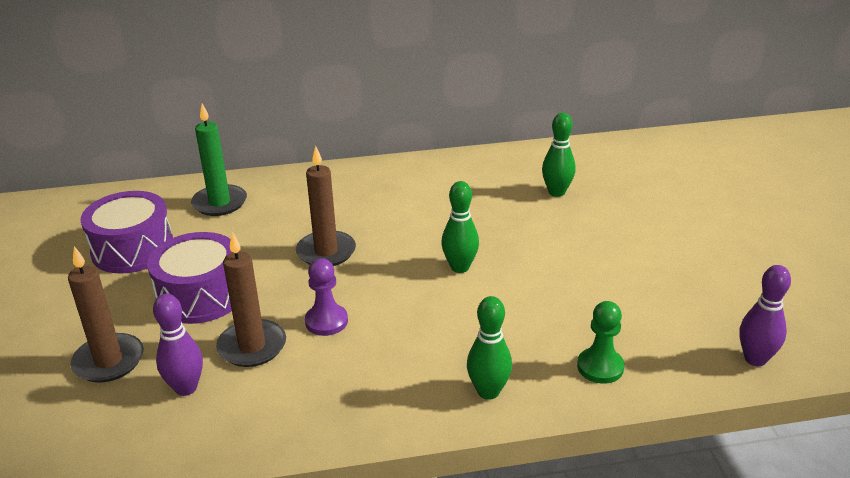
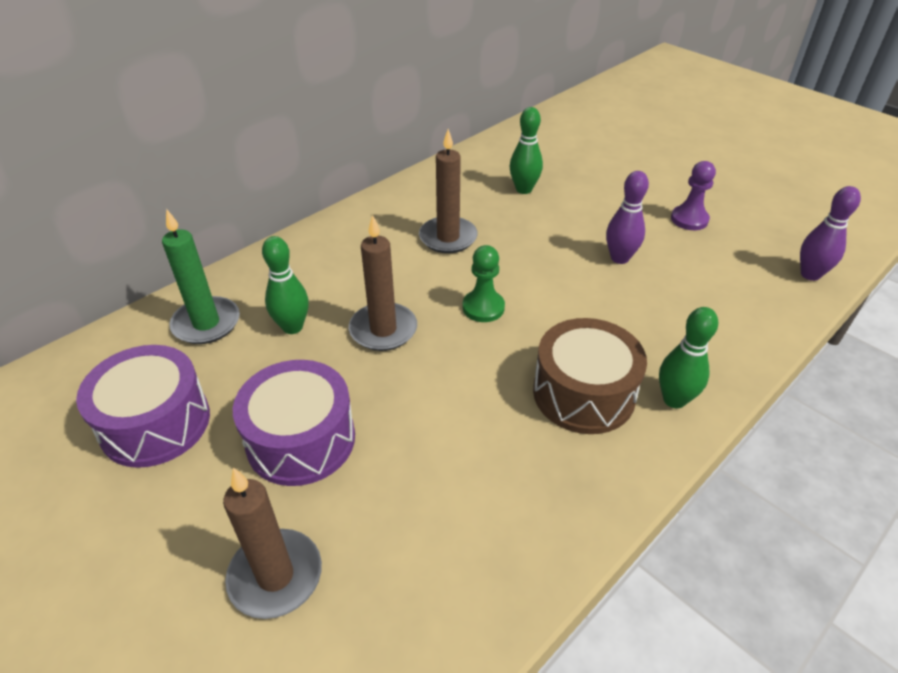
camera: 35 degrees left, 10 degrees up
(186, 388) = (402, 556): purple bowling pin -> purple bowling pin (619, 258)
(252, 346) = (420, 469): brown candle -> brown candle (448, 238)
(326, 321) = (464, 403): purple pawn -> purple pawn (689, 219)
(421, 354) = (583, 393): none -> brown drum
(460, 267) = (522, 292): green bowling pin -> green bowling pin (292, 327)
(600, 367) = (726, 333): green pawn -> green pawn (483, 307)

